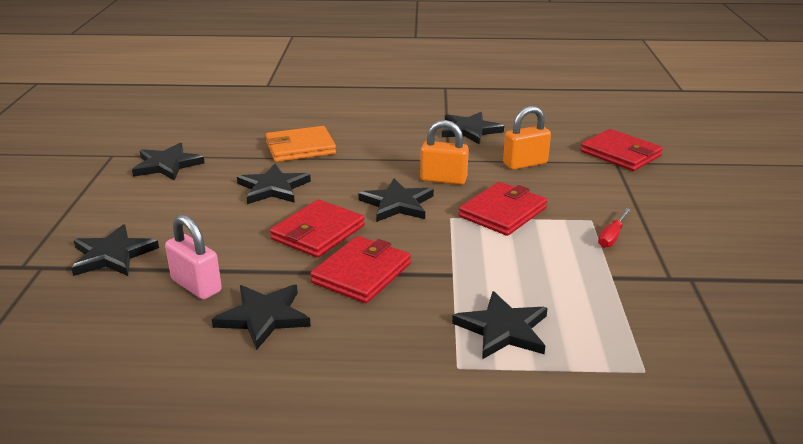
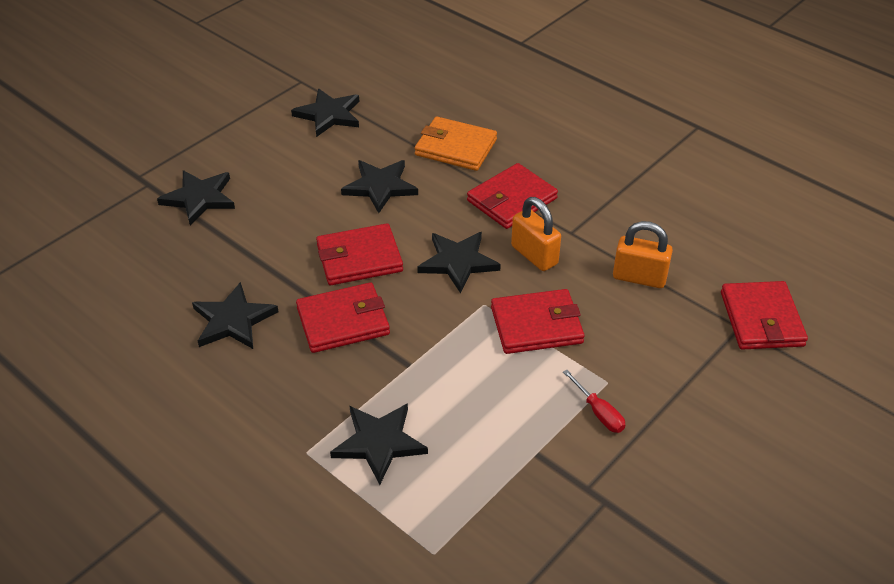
camera: 40 degrees right, 15 degrees up
(196, 285) = (222, 262): pink padlock -> none
(383, 159) = (512, 199): none -> red wallet
(470, 130) = (642, 203): black star -> none
(612, 237) = (599, 412): red screwdriver -> red screwdriver turned 105 degrees counterclockwise

